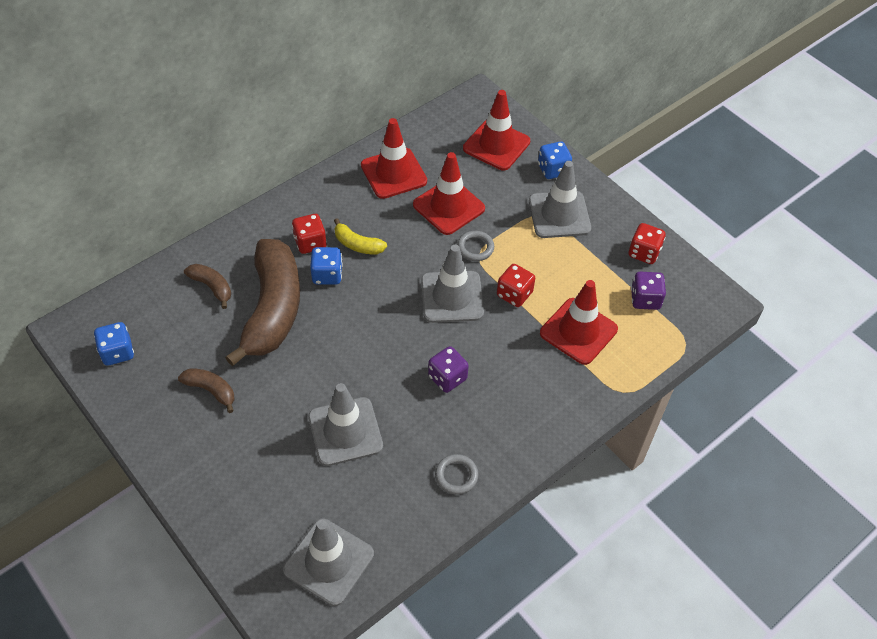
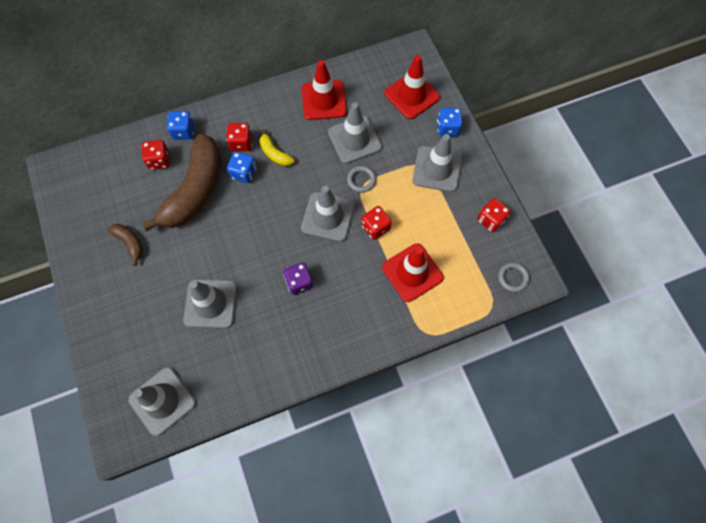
camera: 20 degrees right, 15 degrees up
(117, 352) = (78, 195): blue dice -> blue dice (183, 131)
(212, 287) = (159, 160): brown banana -> red dice
(448, 207) = (354, 140): red traffic cone -> grey traffic cone
(456, 476) = (276, 363): grey ring -> grey ring (513, 278)
(645, 299) = (475, 260): purple dice -> none

